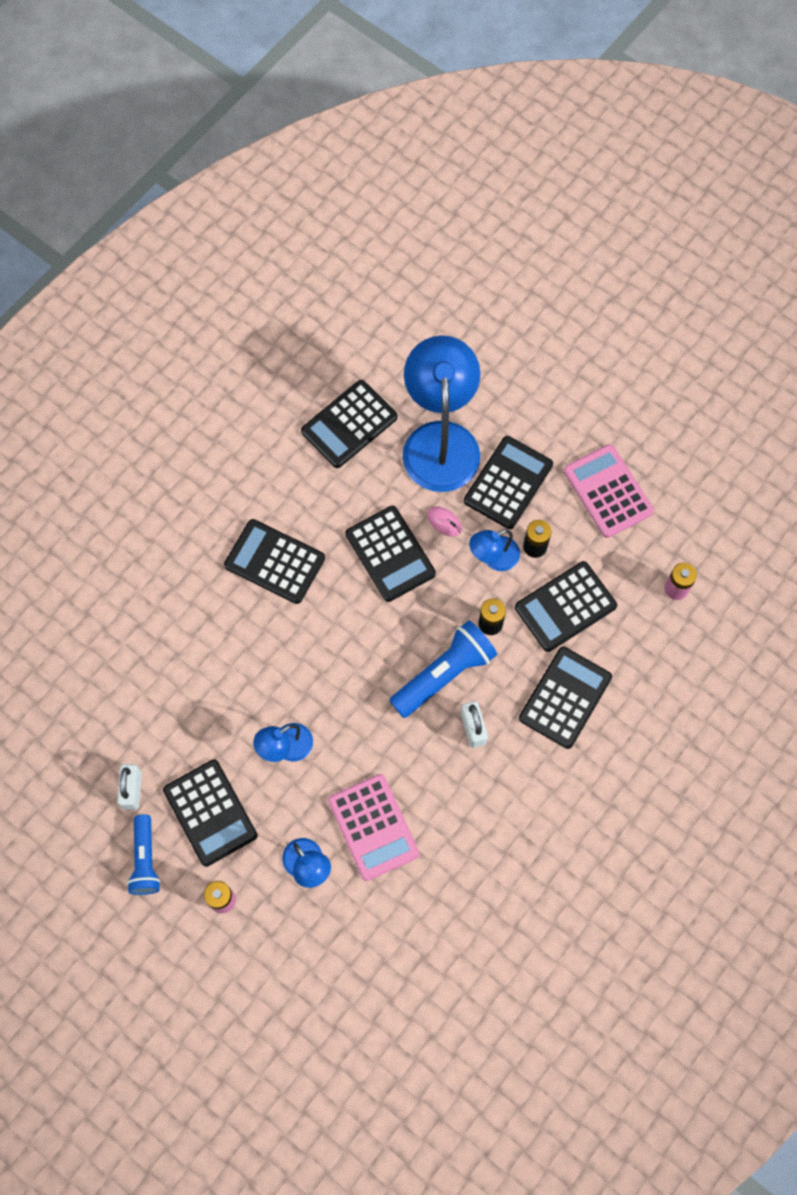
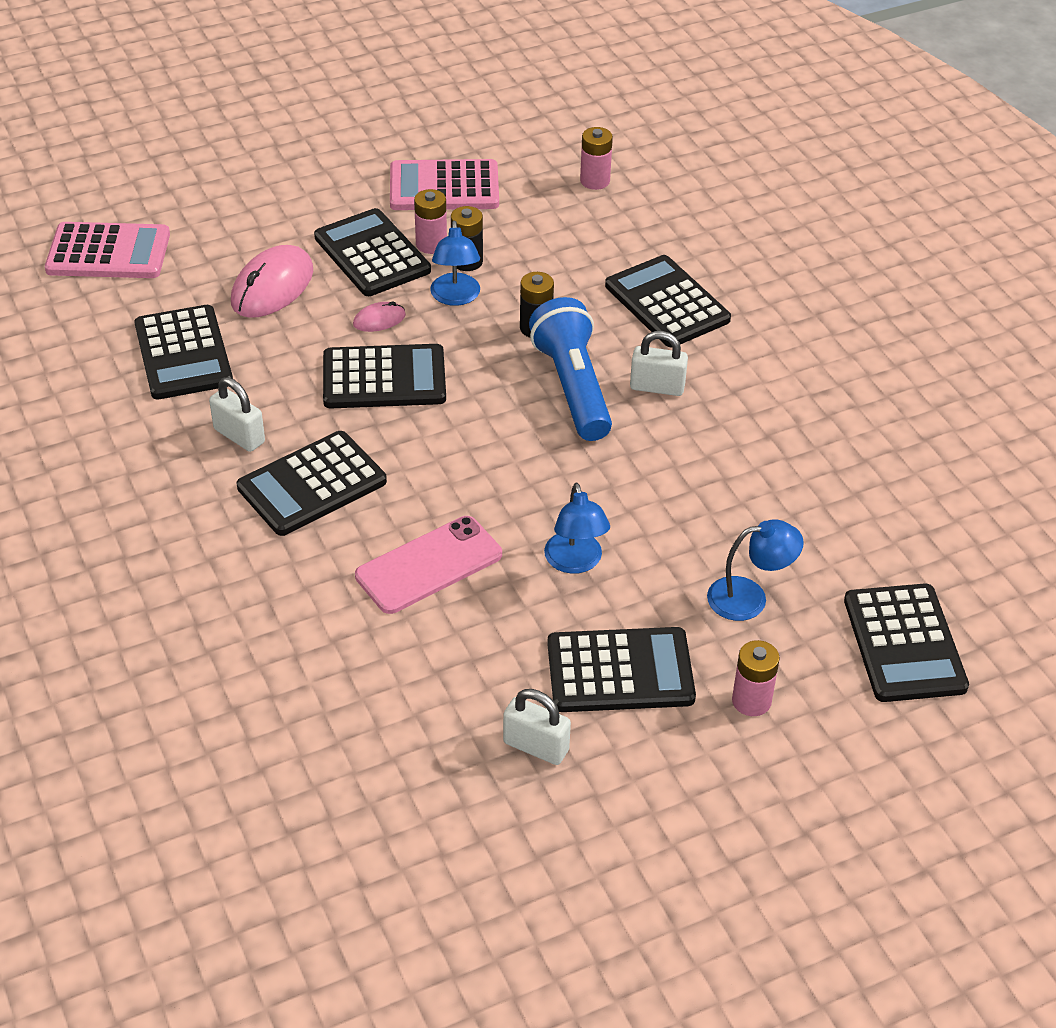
camera: 65 degrees left, 25 degrees down
(145, 860) = (648, 767): blue flashlight -> none
(242, 663) = (429, 565): none -> pink phone
(294, 498) = (239, 436): none -> white padlock
(373, 827) = (732, 517): pink calculator -> pink calculator (108, 252)
(440, 440) = (272, 287): blue lamp -> pink mouse
(540, 515) = (431, 244): none -> pink battery
(565, 607) = (557, 265): black calculator -> black calculator (904, 644)

